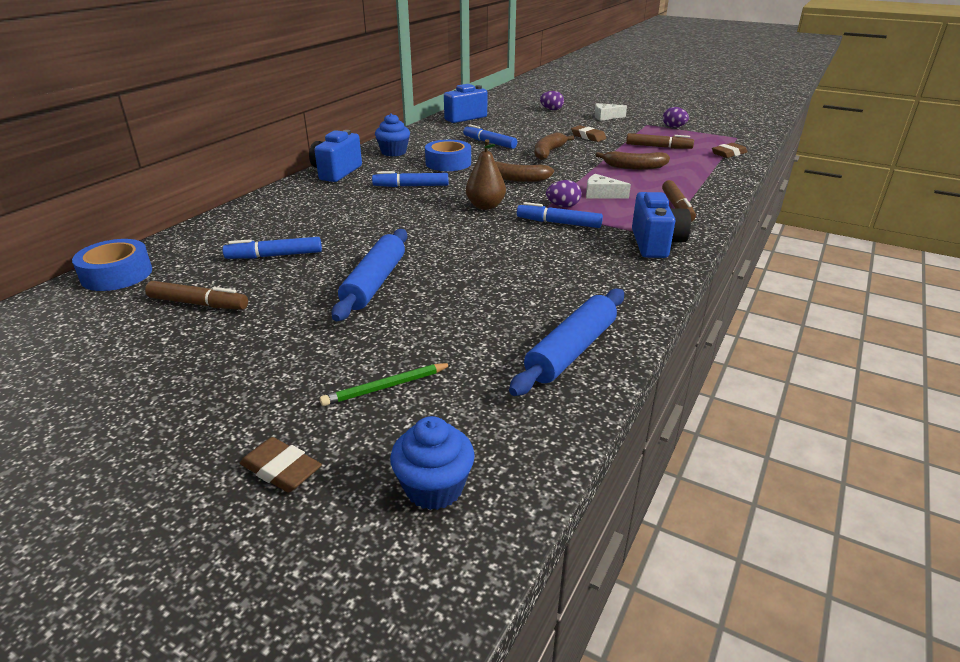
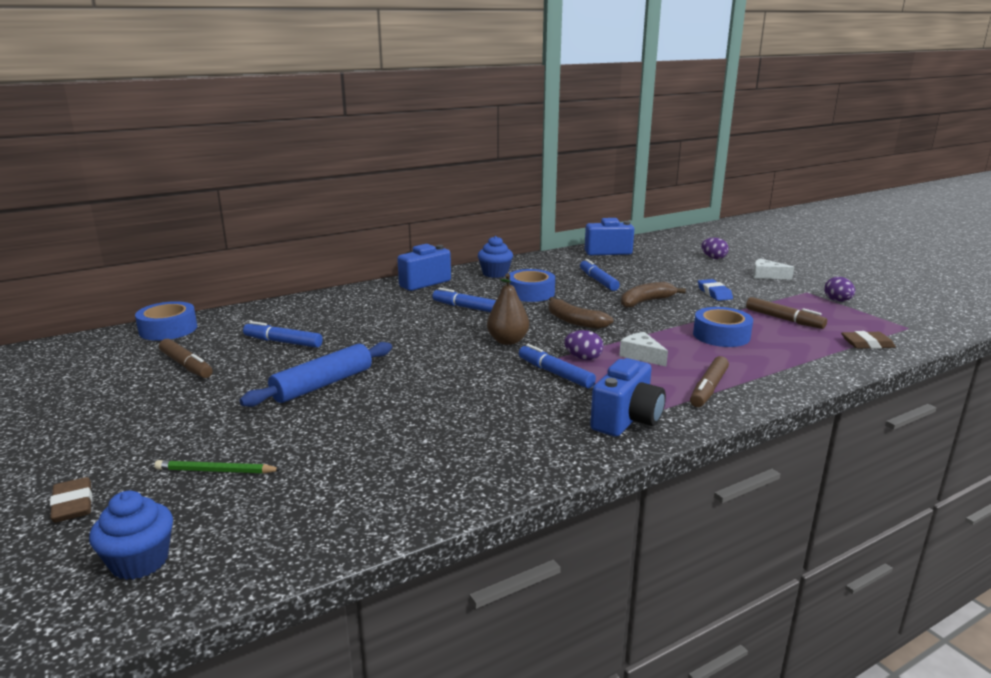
camera: 30 degrees right, 10 degrees down
(571, 351) = (395, 494): blue rolling pin -> none
(588, 137) = (714, 293): brown eraser -> blue eraser
(634, 167) = (721, 335): brown banana -> blue tape

